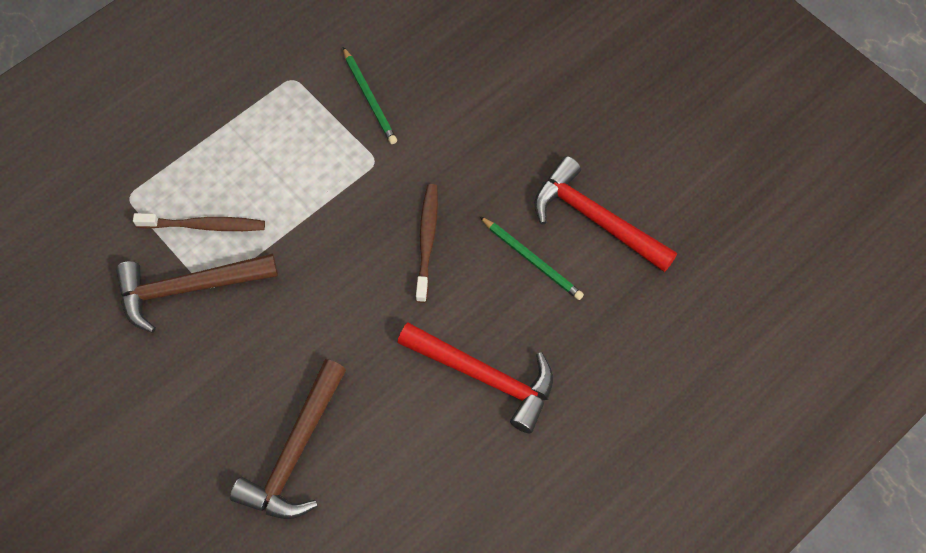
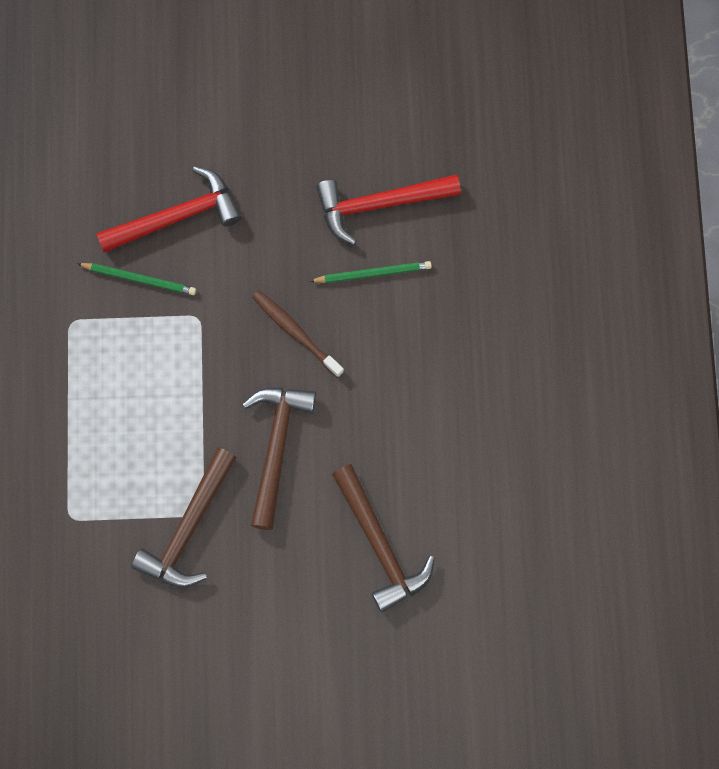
camera: 50 degrees left, 10 degrees up
(204, 226) = (145, 480): brown toothbrush -> none
(313, 302) = (276, 448): none -> brown hammer
(484, 376) = (432, 376): red hammer -> red hammer (176, 217)

